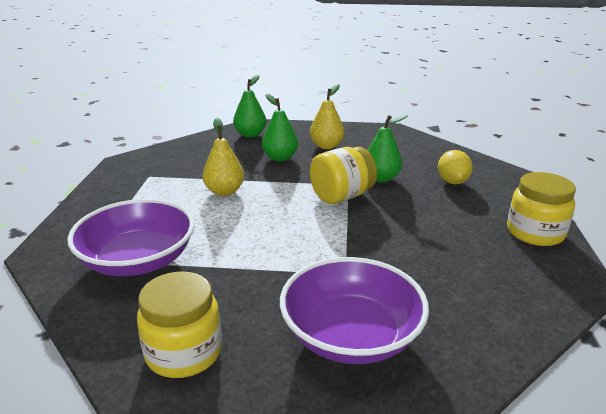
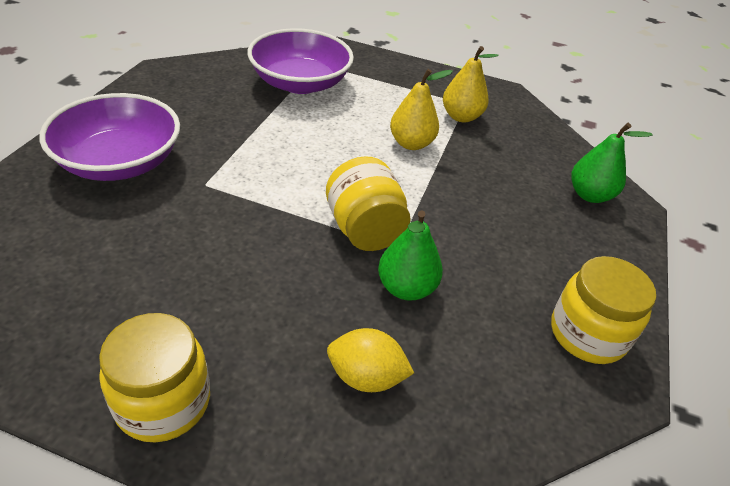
camera: 100 degrees right, 15 degrees up
(184, 352) = (171, 88): yellow jar -> yellow jar (587, 334)
(280, 158) = (499, 204): green pear -> none
(326, 146) = (539, 264): yellow pear -> yellow pear (461, 117)

